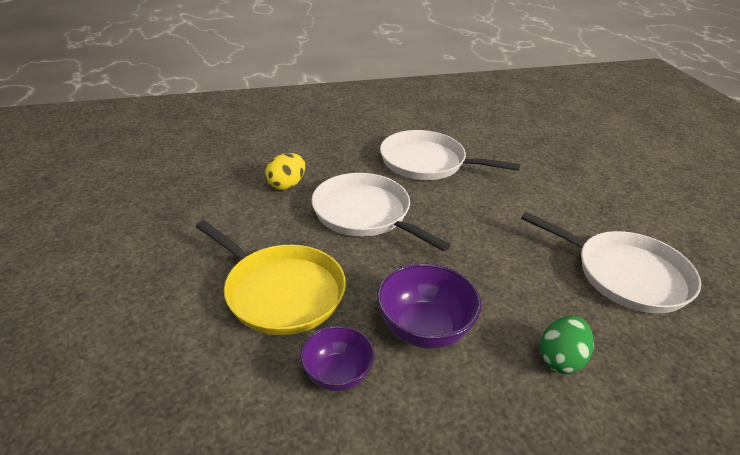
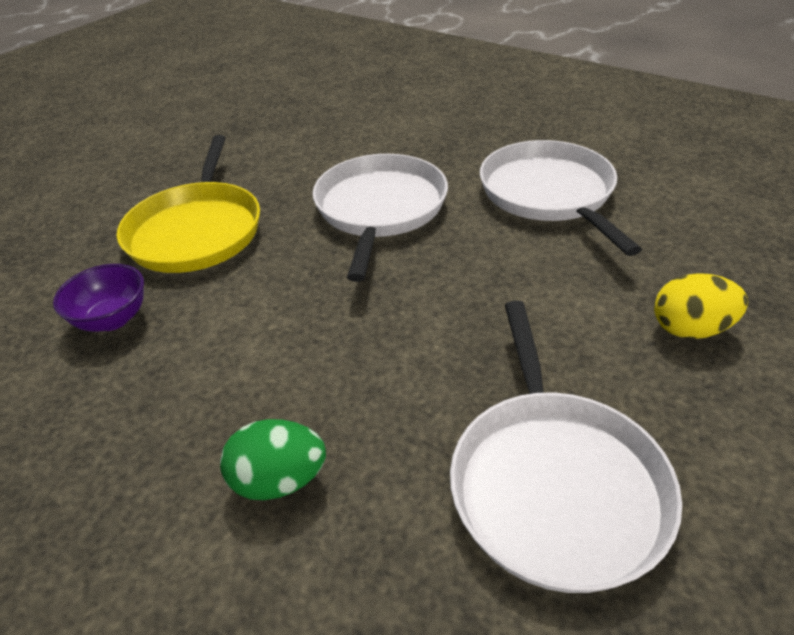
camera: 55 degrees right, 5 degrees up
(286, 185) = (362, 147): yellow egg -> yellow egg (690, 329)
(424, 329) = (228, 341): purple bowl -> none

